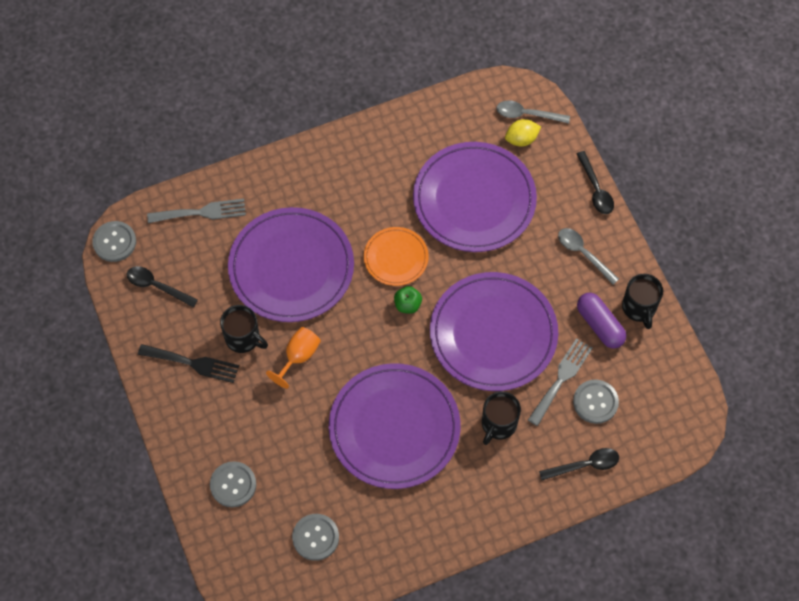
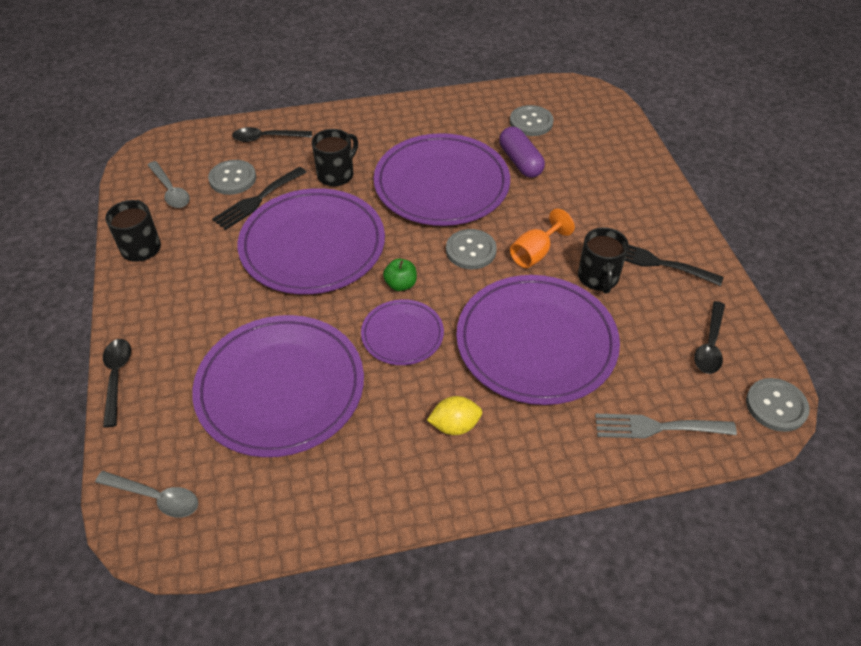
camera: 170 degrees left, 15 degrees down
(156, 286) = (709, 345): black spoon -> black spoon turned 75 degrees clockwise
(233, 485) = (608, 164): grey button -> grey button (471, 250)
(243, 338) = (598, 278): black mug -> black mug turned 135 degrees counterclockwise
(396, 258) = (402, 334): orange plate -> purple plate
(521, 139) = (181, 460): yellow lemon -> yellow lemon (454, 425)
(561, 378) = (257, 200): grey fork -> black fork
(583, 253) = (173, 307): grey spoon -> grey spoon (170, 191)
(599, 325) = (193, 238): purple capsule -> purple capsule (520, 162)

